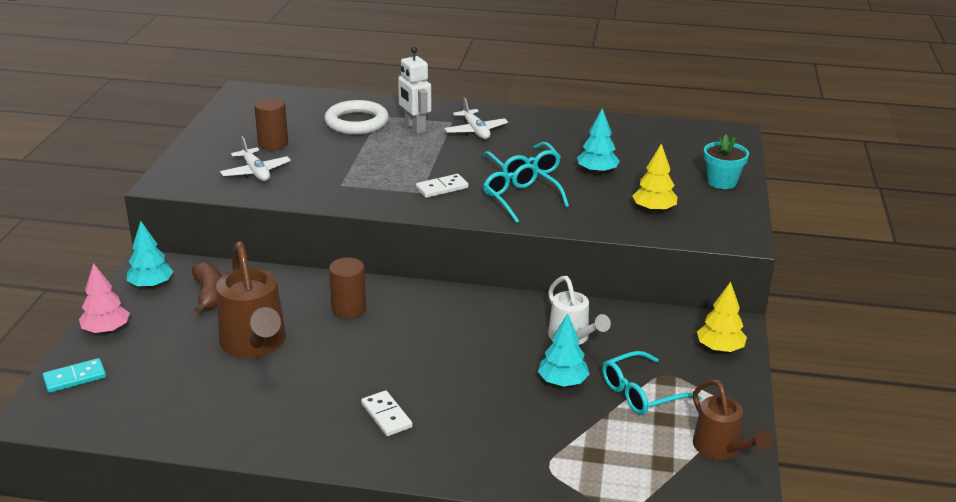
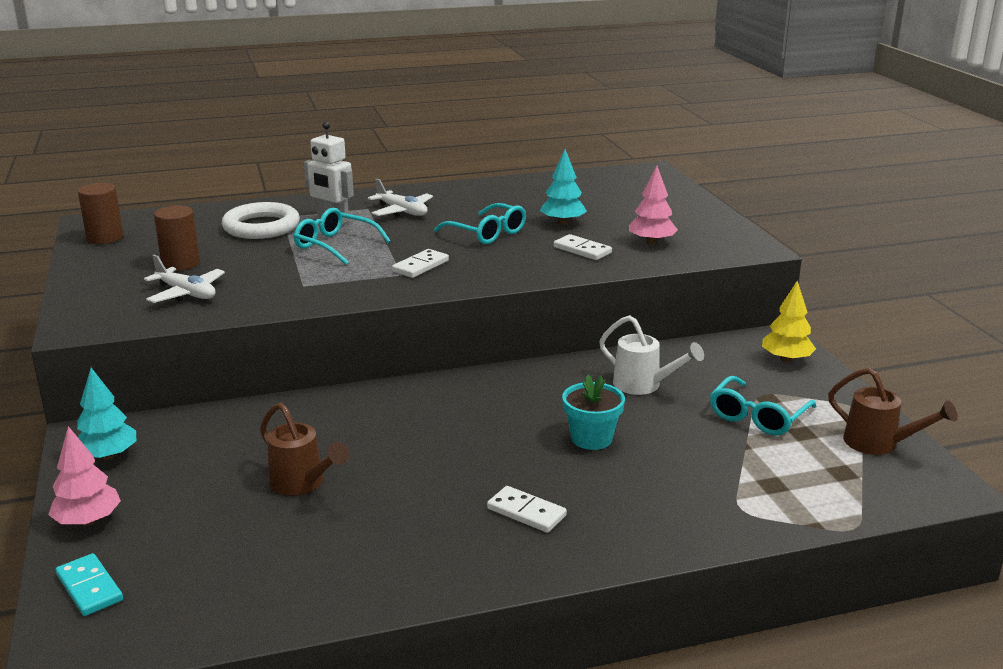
camera: 25 degrees left, 5 degrees down
(75, 378) = (89, 588): turquoise domino -> turquoise domino turned 75 degrees counterclockwise
(209, 294) = (195, 447): brown banana -> none
(255, 344) = (302, 483): brown watering can -> brown watering can, size x0.62
(349, 309) = (381, 419): brown cylinder -> brown cylinder (105, 238)
(520, 199) = (512, 259): turquoise glasses -> turquoise glasses (334, 245)
(562, 382) = (675, 427): turquoise tree -> none
(586, 203) = (582, 250): none -> white domino
(653, 210) = (651, 242): yellow tree -> pink tree
(721, 182) = (685, 209): turquoise flower pot -> turquoise flower pot (591, 438)

